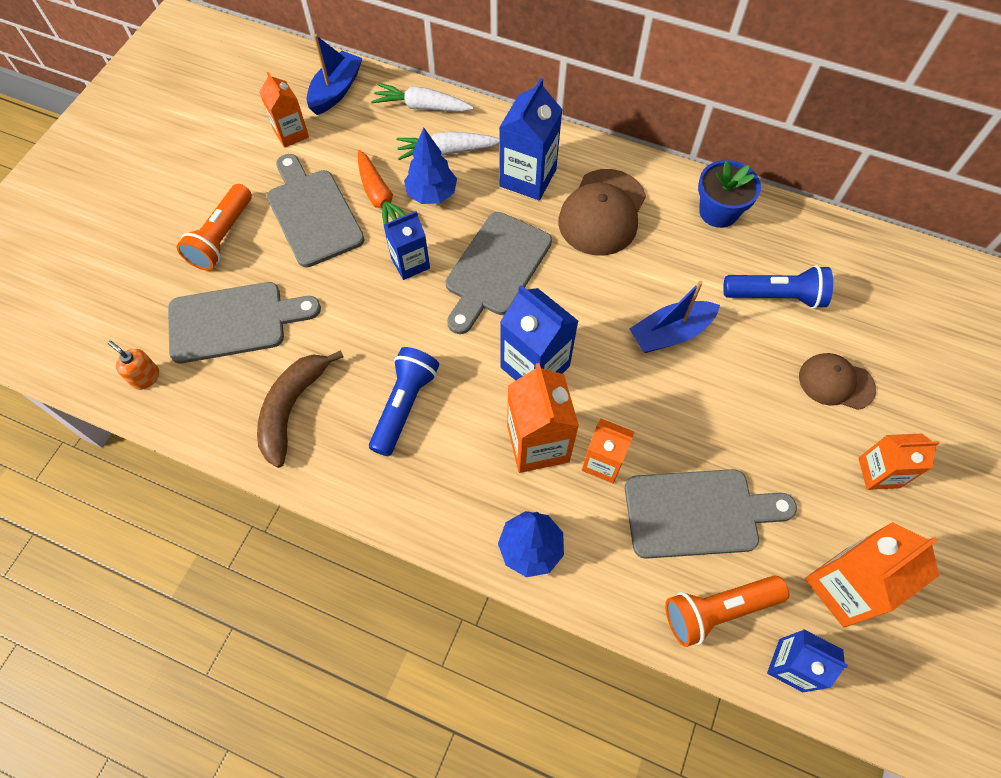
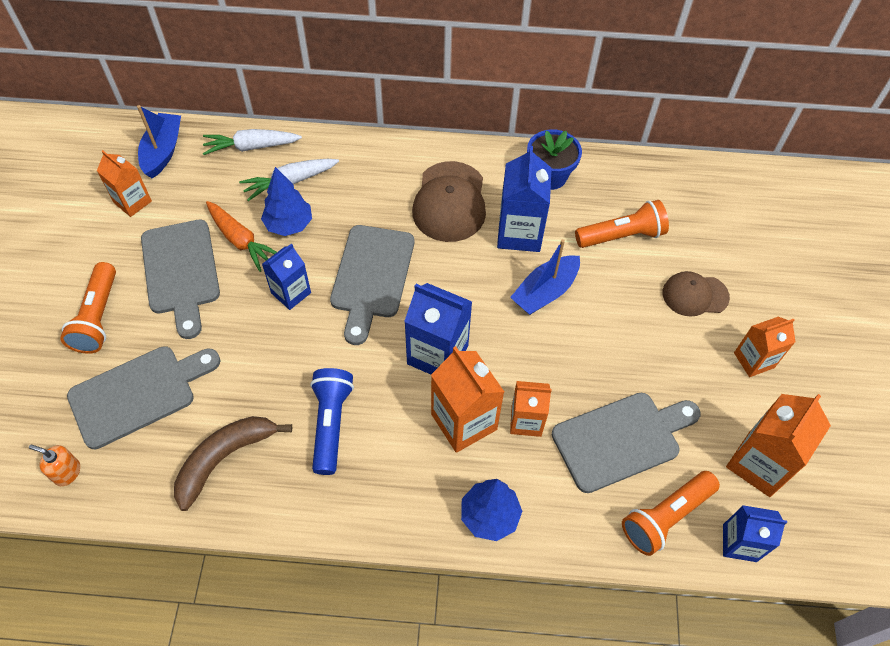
camera: 20 degrees left, 5 degrees down
(292, 408) = (225, 458): brown banana -> brown banana turned 45 degrees clockwise
(313, 213) = (181, 271): grey cutting board -> grey cutting board turned 150 degrees counterclockwise
(528, 178) = (372, 188): blue carton -> blue carton (519, 233)
(776, 296) = (622, 236): blue flashlight -> orange flashlight

